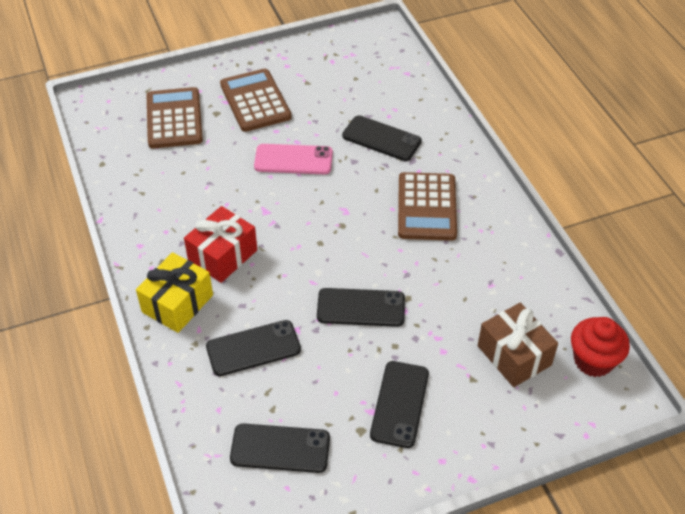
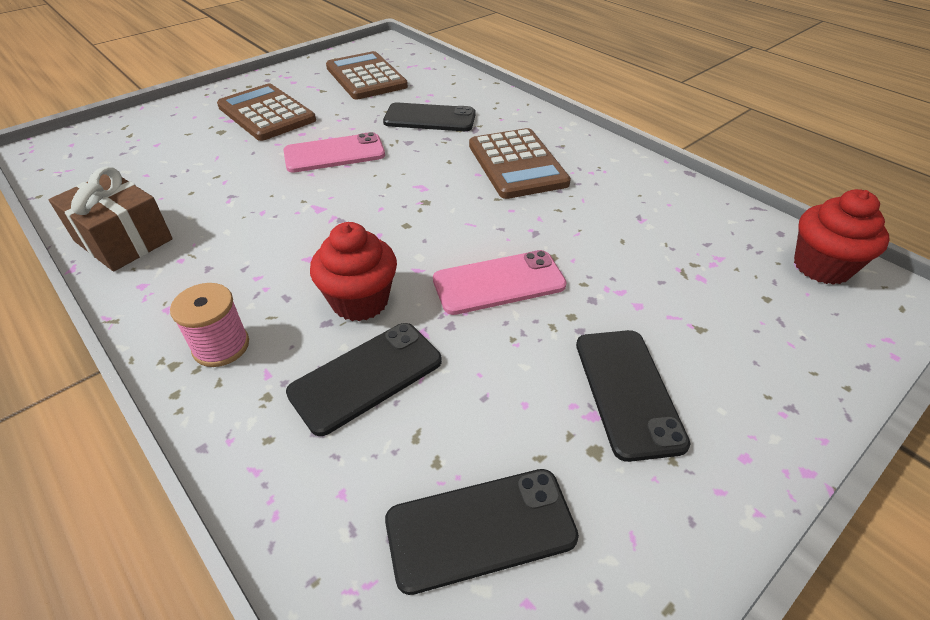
camera: 20 degrees left, 5 degrees down
(174, 119) = (166, 145): brown calculator -> brown calculator (366, 77)
(177, 303) = (221, 346): yellow gift -> pink spool
(223, 255) = (275, 269): red gift -> none
(267, 296) = (360, 301): none -> red cupcake
(361, 308) = (499, 282): black phone -> pink phone
(514, 355) = (728, 286): brown gift -> brown gift (123, 240)

